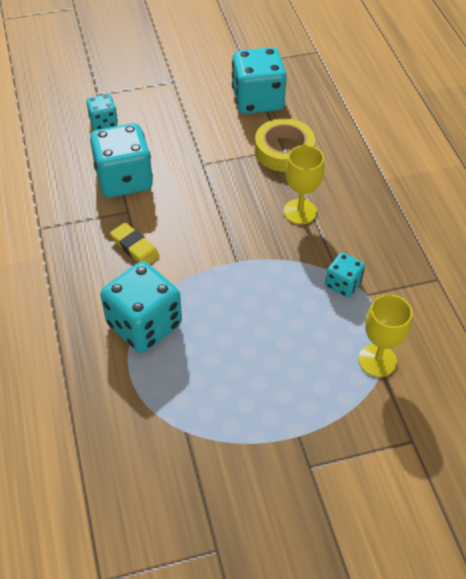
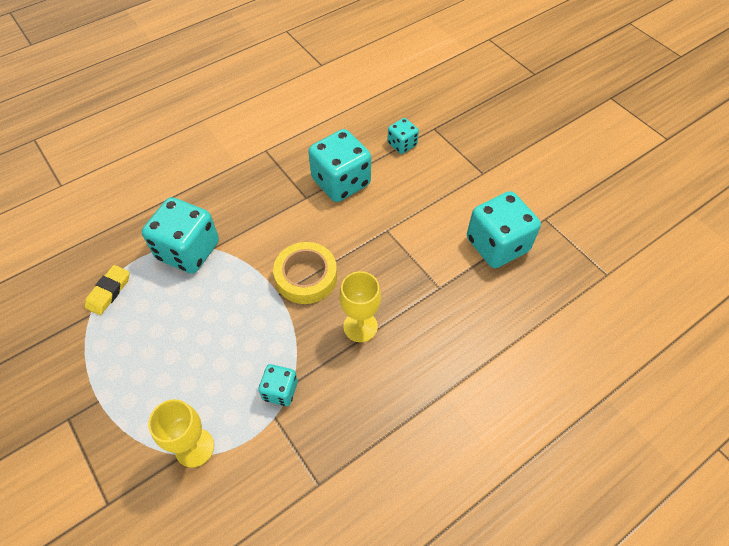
camera: 70 degrees right, 5 degrees up
(135, 247) = (268, 216): yellow eraser -> yellow eraser (109, 292)
(284, 150) = (437, 288): yellow tape -> yellow tape (306, 277)

